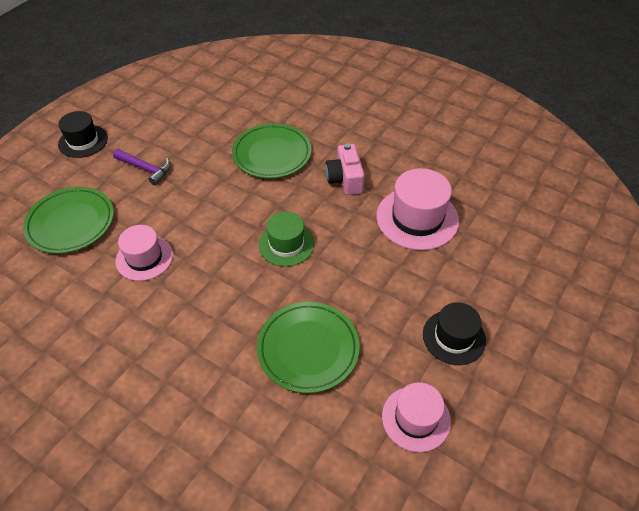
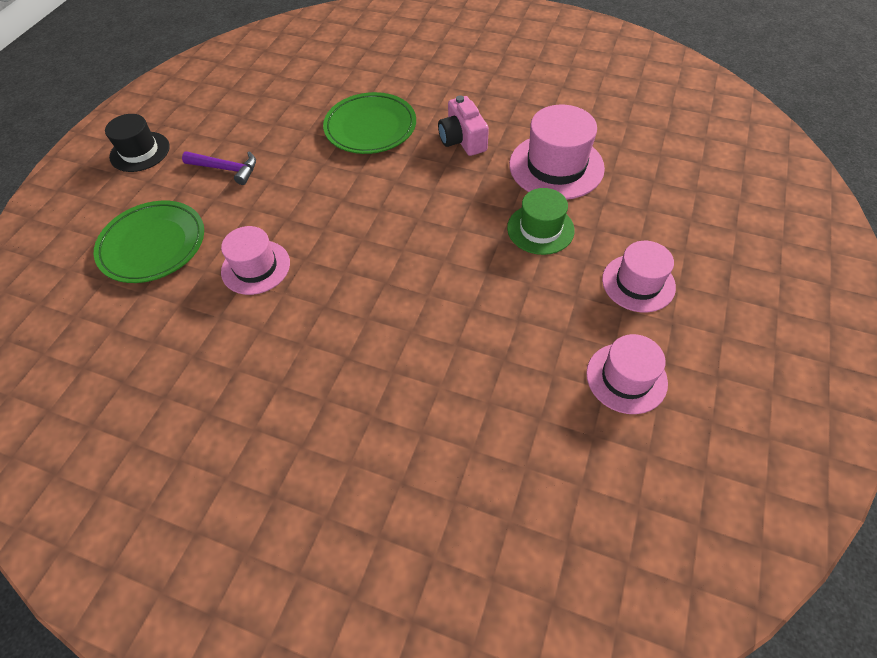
camera: 10 degrees left, 5 degrees up
(286, 244) = (418, 221): green hat -> green hat (540, 229)
(308, 349) = (481, 329): green plate -> none
(454, 337) = (638, 283): black hat -> pink hat

